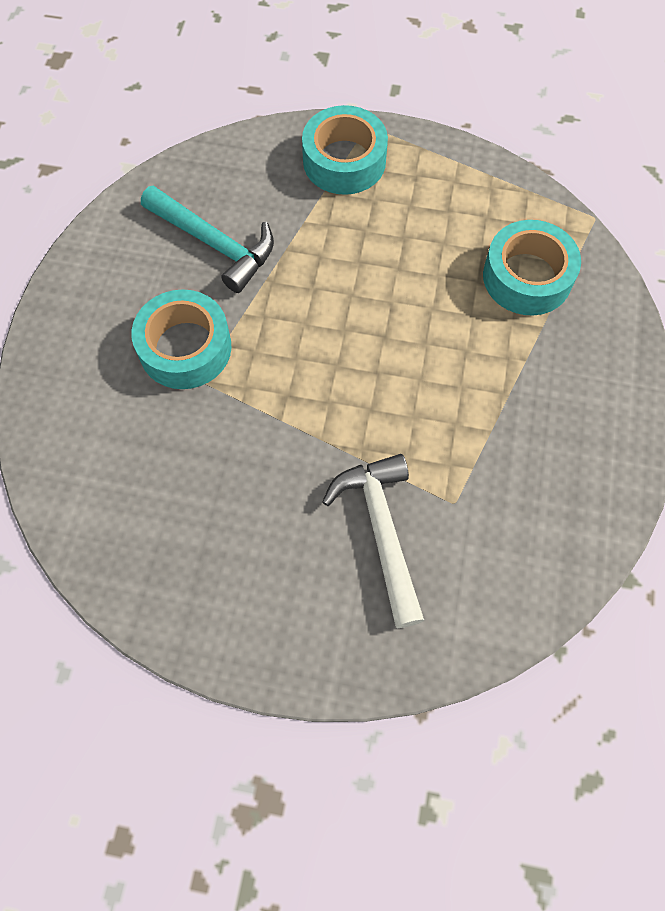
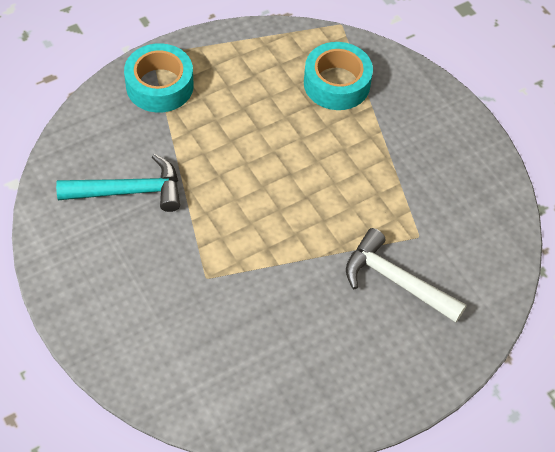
camera: 45 degrees left, 10 degrees down
(185, 348) = (176, 266): turquoise tape -> none

